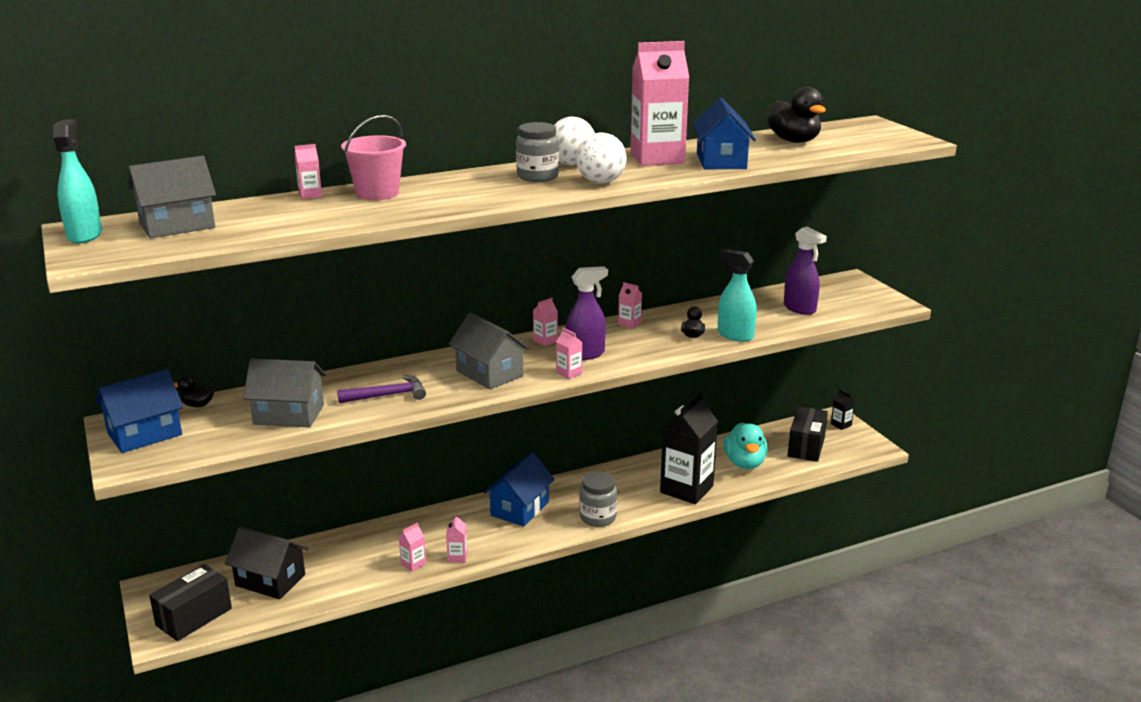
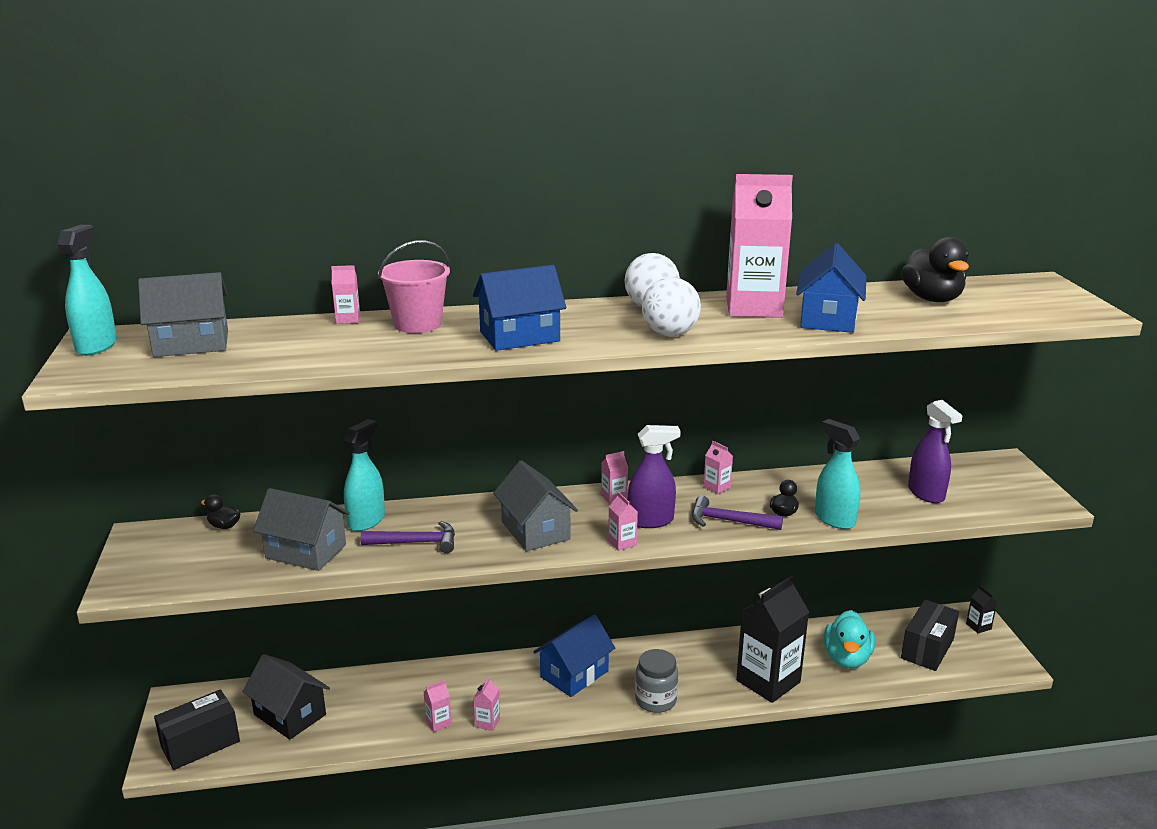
camera: 15 degrees right, 0 degrees up
(144, 434) = (157, 553): blue house -> blue house (519, 336)
(332, 384) = (366, 520): none -> turquoise spray bottle
(537, 176) = (603, 319): grey jar -> none
(650, 346) = (729, 521): none -> purple hammer

